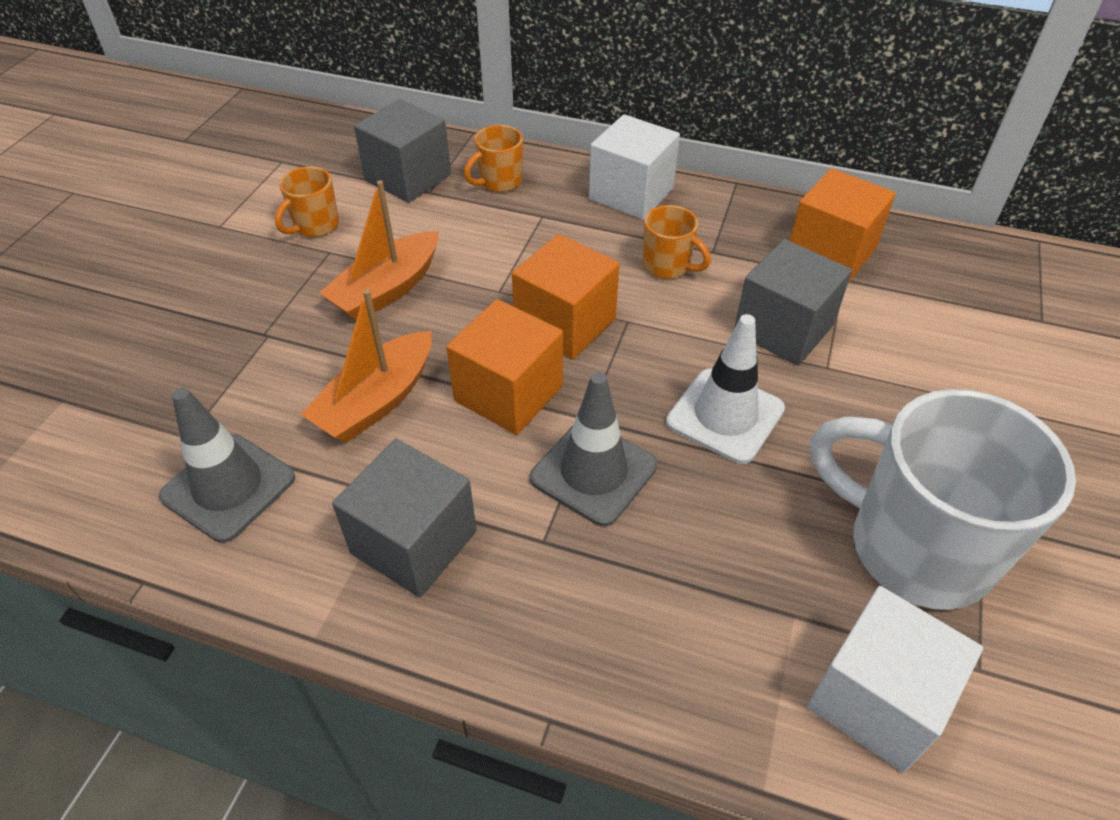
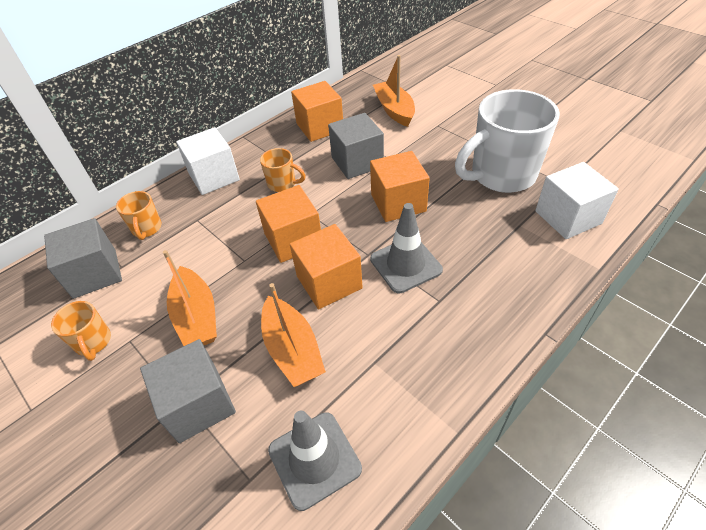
camera: 60 degrees left, 0 degrees up
(414, 542) = (412, 361): grey cube -> grey cube (198, 404)
(668, 266) = (282, 184): orange mug -> orange mug turned 45 degrees clockwise
(725, 415) = (398, 203): white traffic cone -> orange cube
(965, 326) = (394, 110): none -> orange boat

